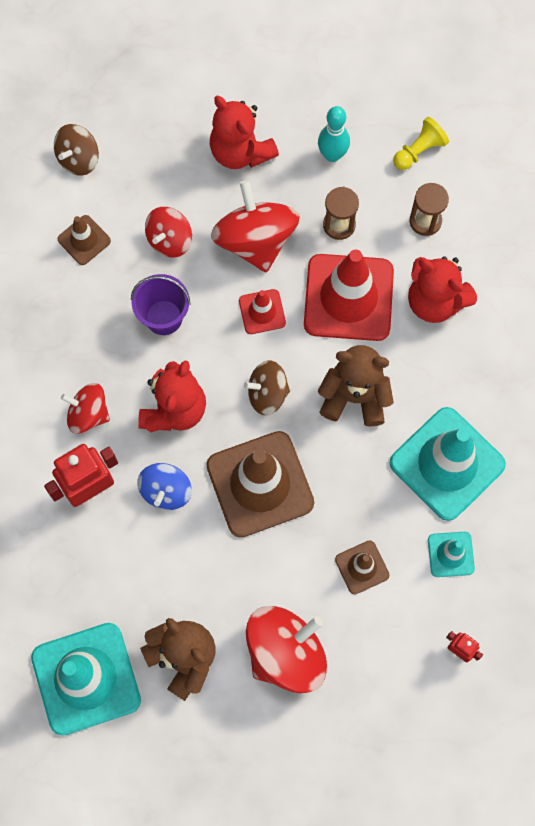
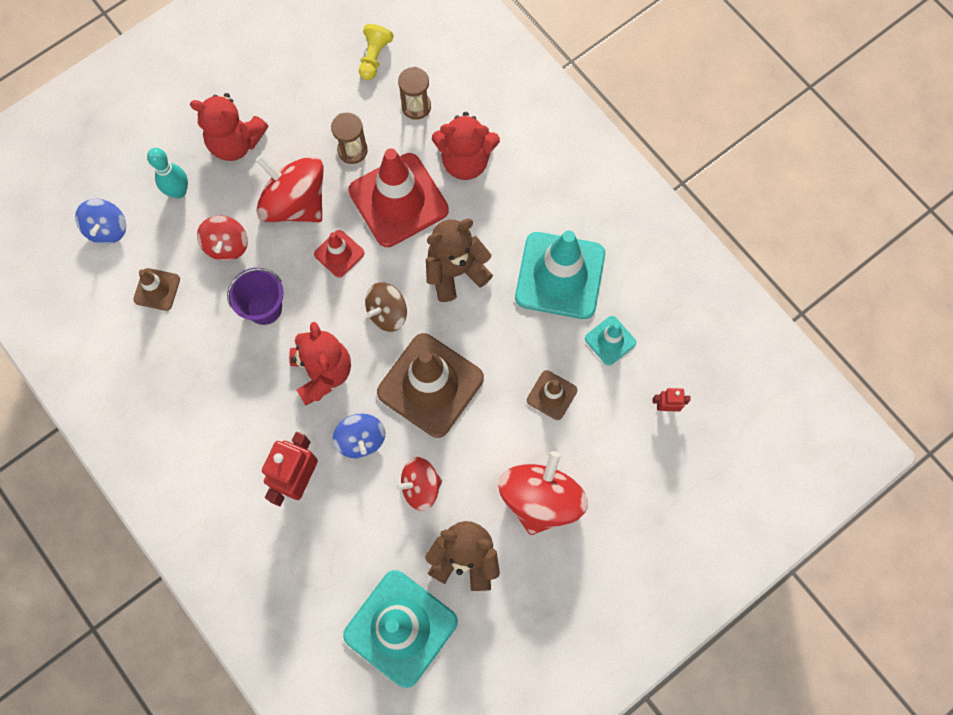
camera: 35 degrees left, 0 degrees up
(78, 159) = (107, 229): brown spinning top -> blue spinning top
(88, 414) = (256, 422): red spinning top -> red spinning top (420, 487)
(332, 155) = (310, 101): turquoise bowling pin -> turquoise bowling pin (179, 191)

